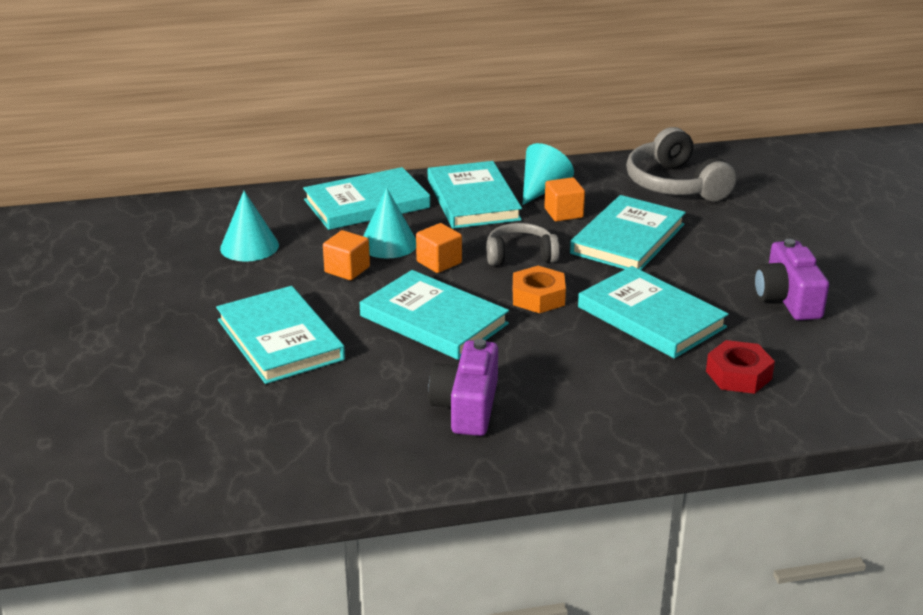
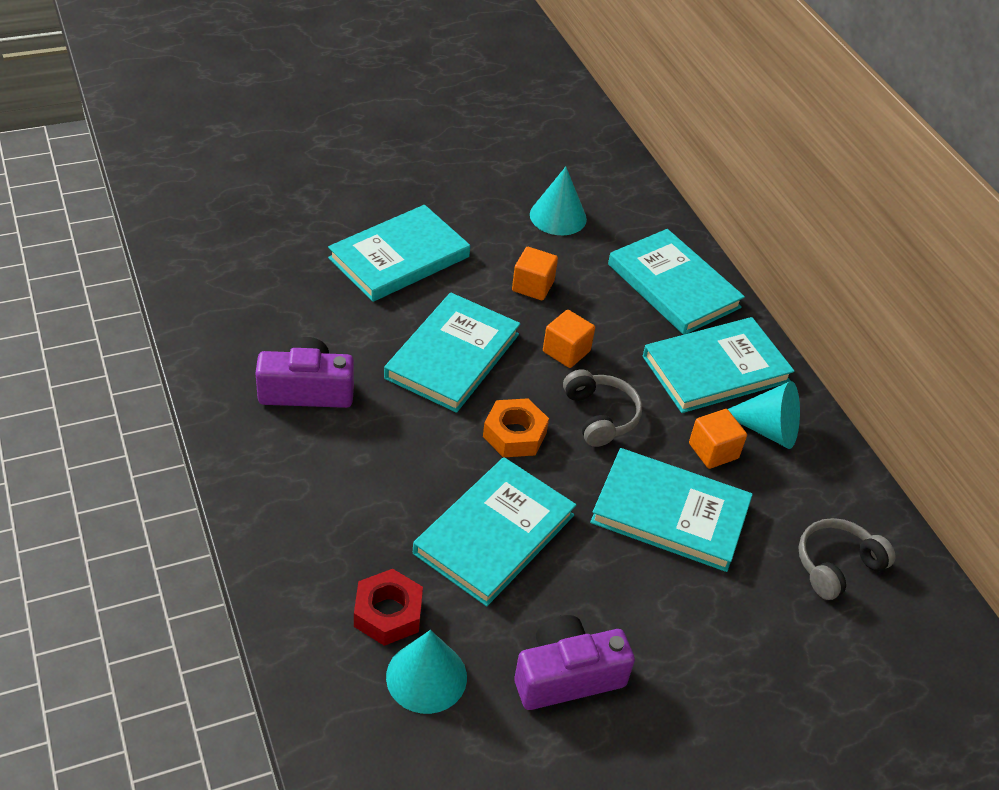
camera: 75 degrees right, 15 degrees up
(388, 243) = (593, 310): turquoise cone -> turquoise cone (426, 676)
(675, 185) = (836, 565): grey headphones -> grey headphones, size x0.63

